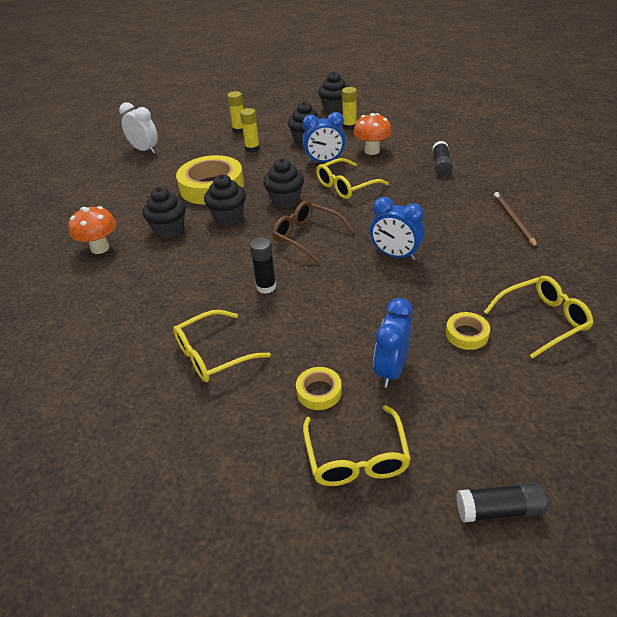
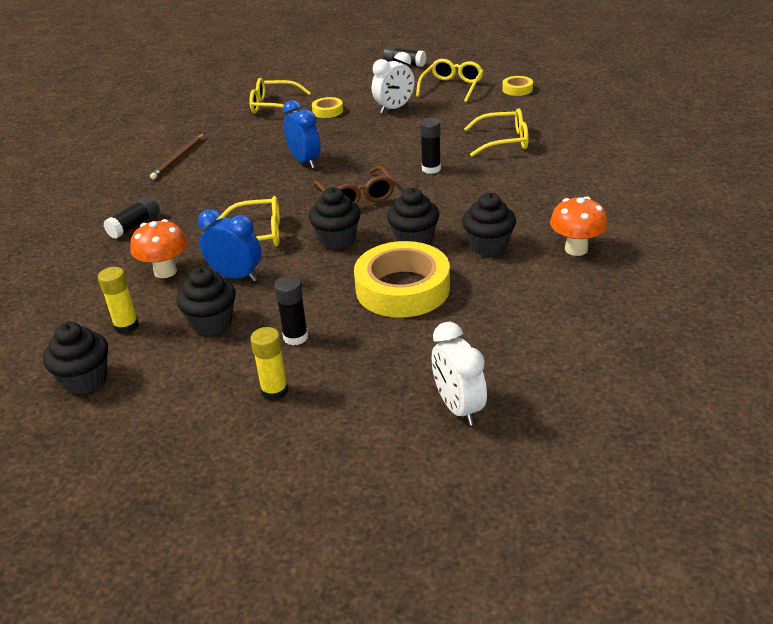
camera: 150 degrees left, 5 degrees down
(252, 149) = (295, 337): yellow glue stick -> black glue stick
(319, 392) = (447, 110): yellow tape -> yellow tape (517, 89)
(391, 370) = (394, 108): blue clock -> white clock

